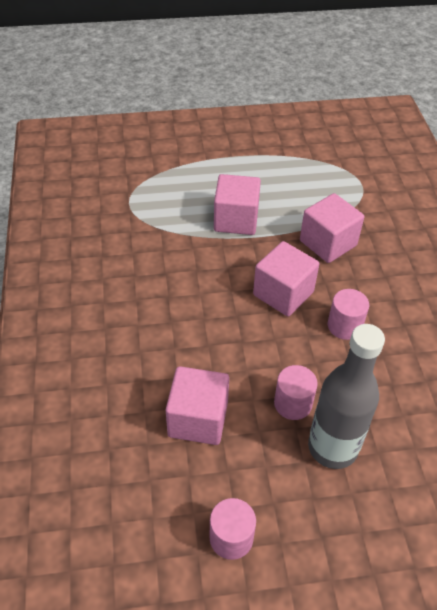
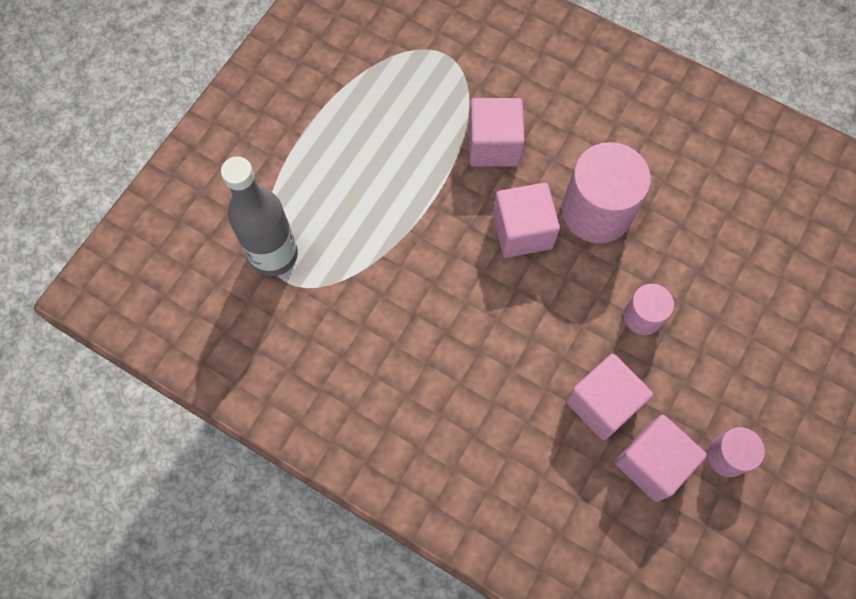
camera: 50 degrees left, 20 degrees up
(236, 220) = (397, 200): pink cube -> pink cube (652, 463)
(332, 447) = (704, 319): grey bottle -> grey bottle (274, 255)
(344, 326) = (597, 211): pink cylinder -> pink cylinder, size x1.87

